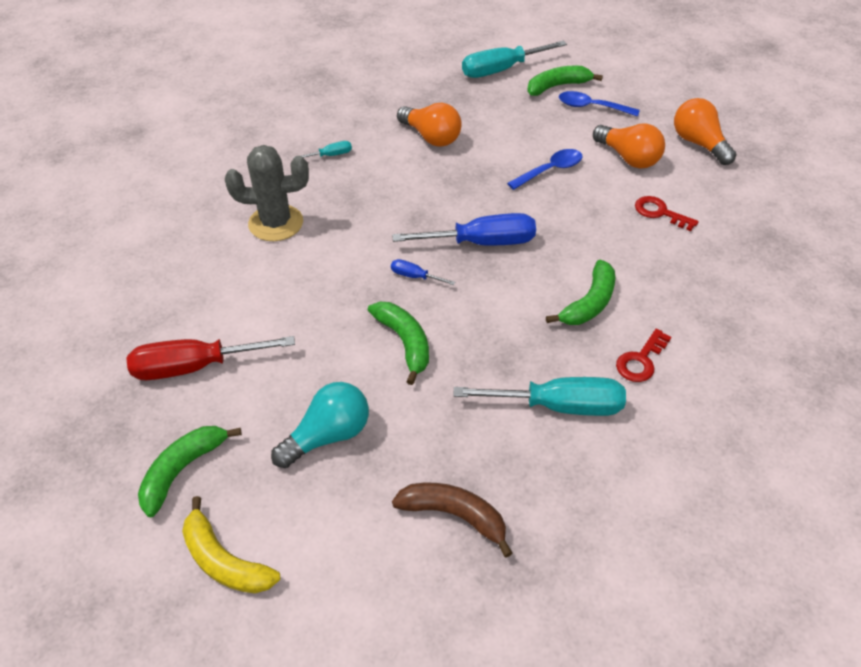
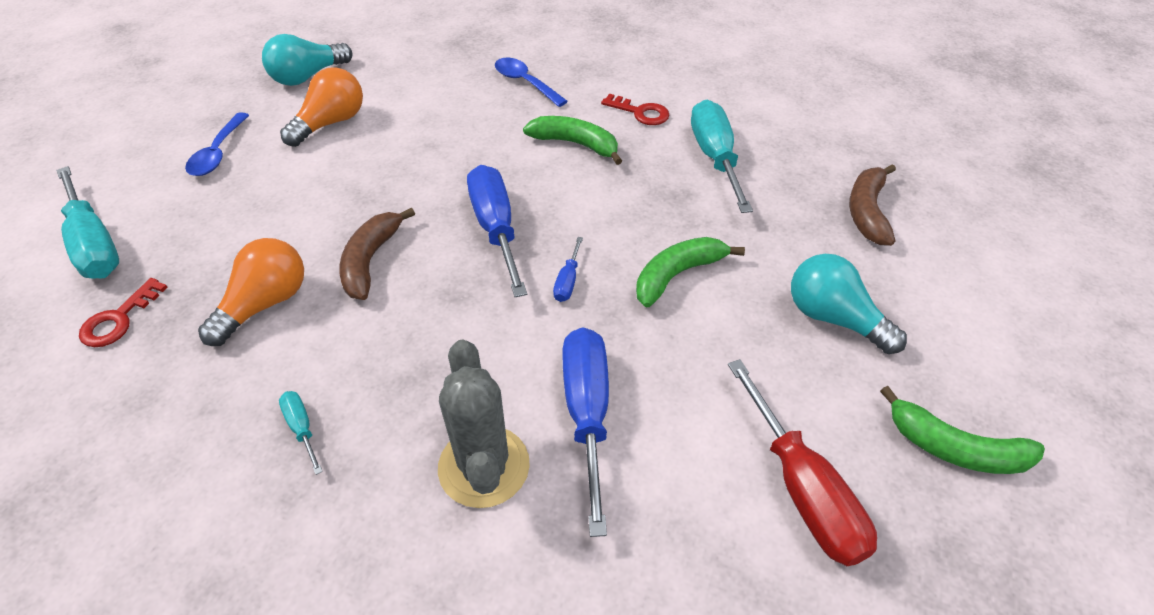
camera: 100 degrees left, 0 degrees up
(224, 560) = (1025, 372): yellow banana -> none
(294, 271) = (587, 413): none -> blue screwdriver
(460, 179) = (370, 261): none -> brown banana
(550, 170) = (353, 181): blue spoon -> blue spoon (525, 83)
(557, 86) = (159, 185): green banana -> none
(660, 213) = (429, 102): red key -> red key (119, 319)
(698, 143) = (307, 76): orange light bulb -> turquoise light bulb

